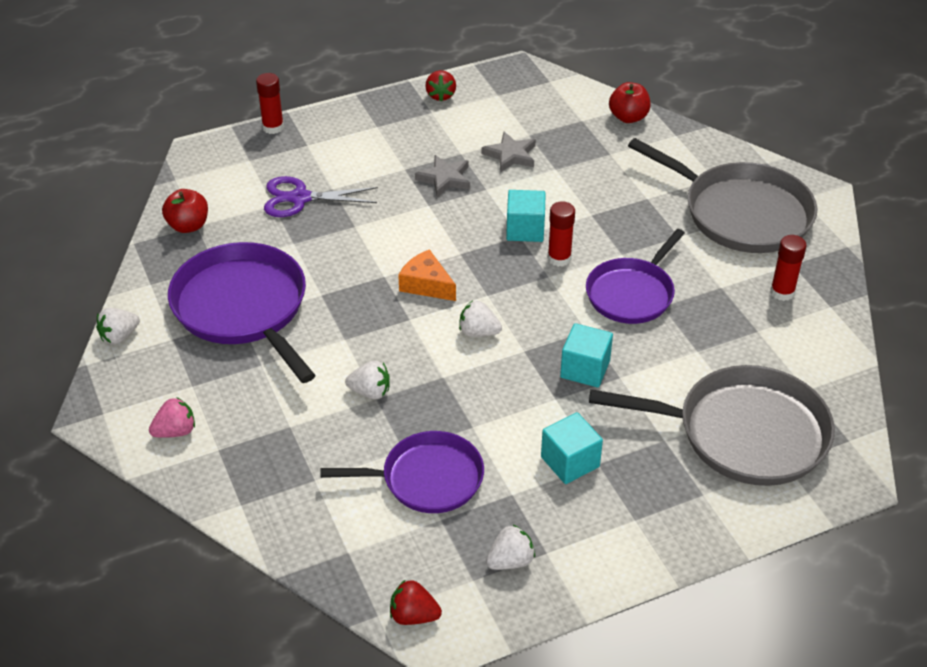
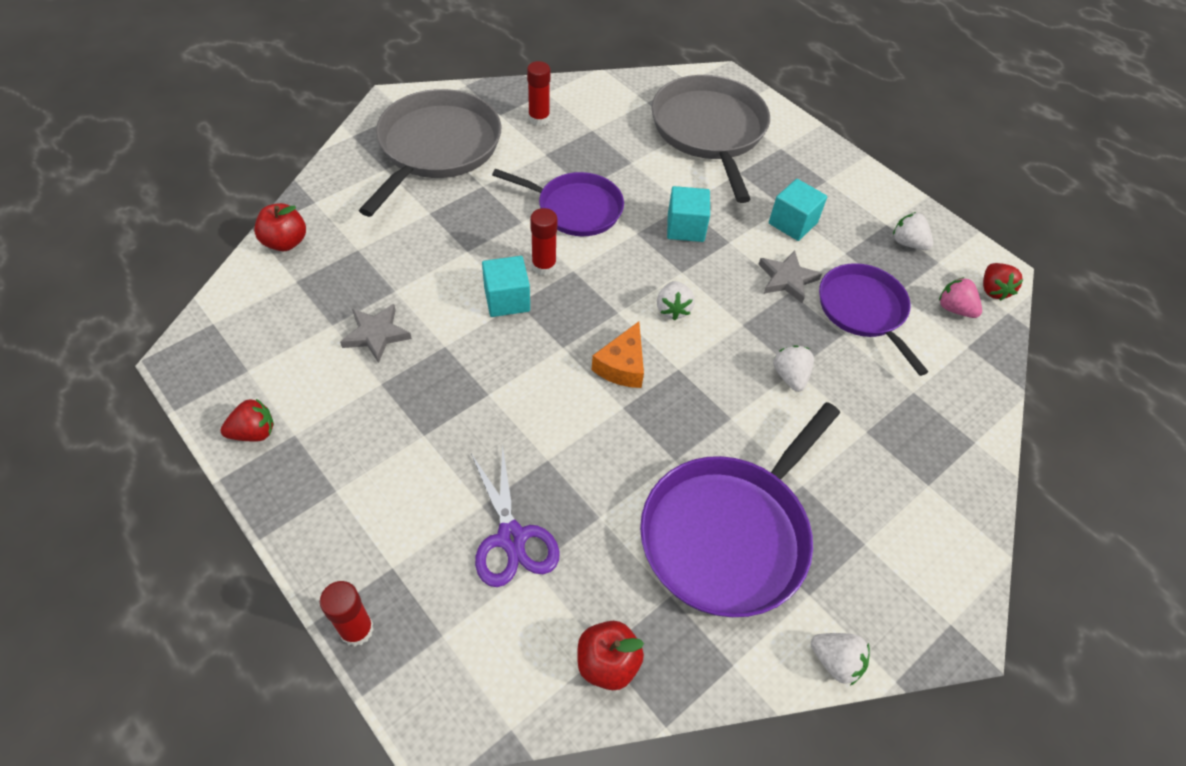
camera: 110 degrees left, 10 degrees up
(175, 431) = (931, 534): pink strawberry -> pink strawberry (954, 309)
(444, 179) = (435, 389): grey star -> grey star (787, 279)

